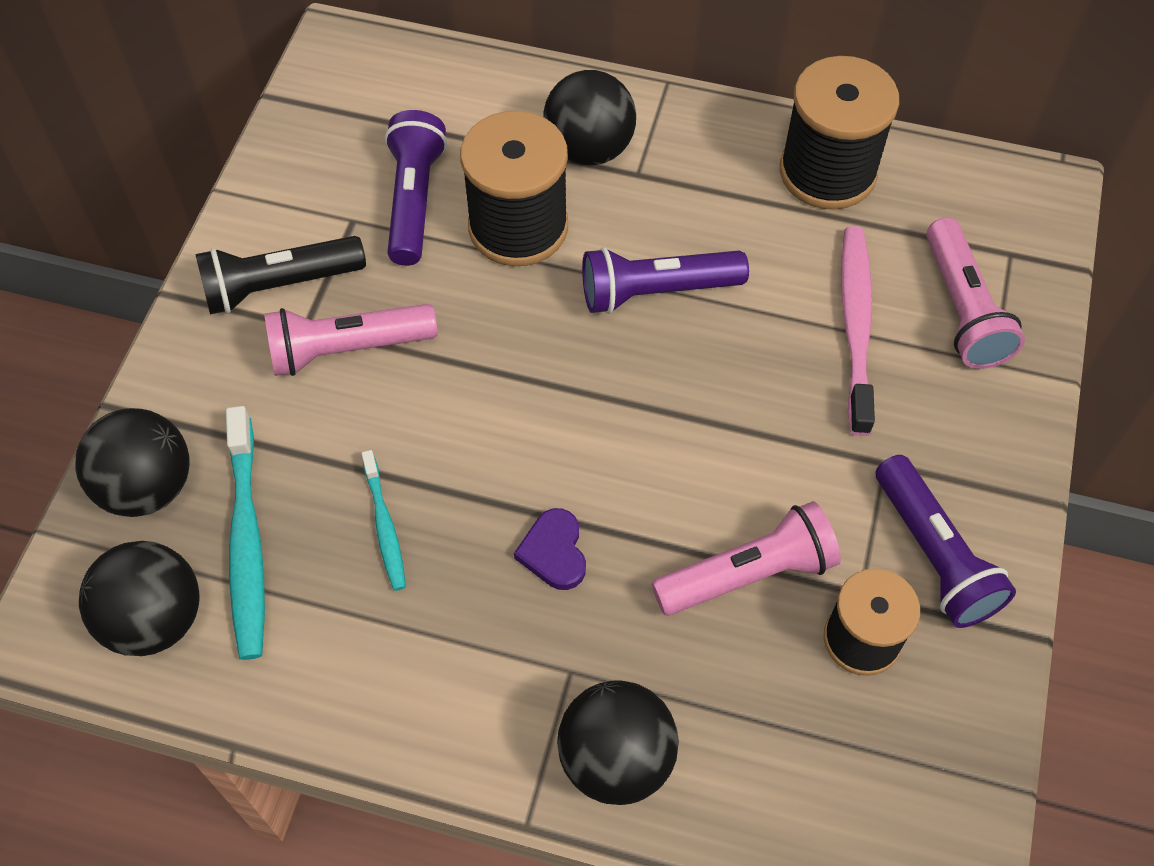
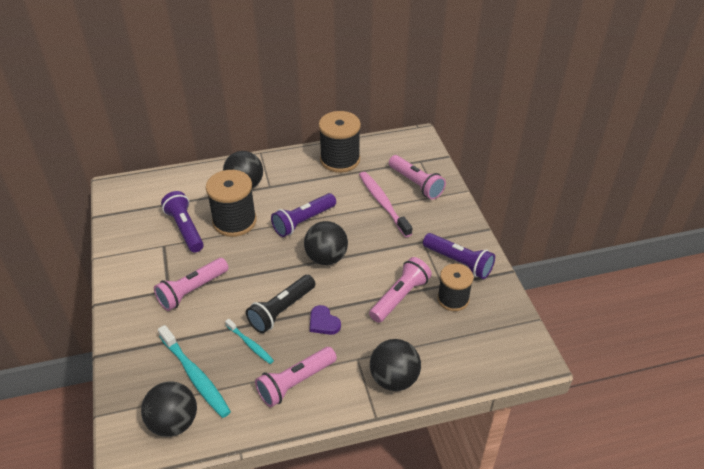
camera: 30 degrees left, 15 degrees down
(148, 487) = (137, 376): black ball -> black ball (326, 258)
(279, 286) = (147, 280): black flashlight -> black flashlight (281, 310)
(418, 658) = (295, 382): none -> pink flashlight

